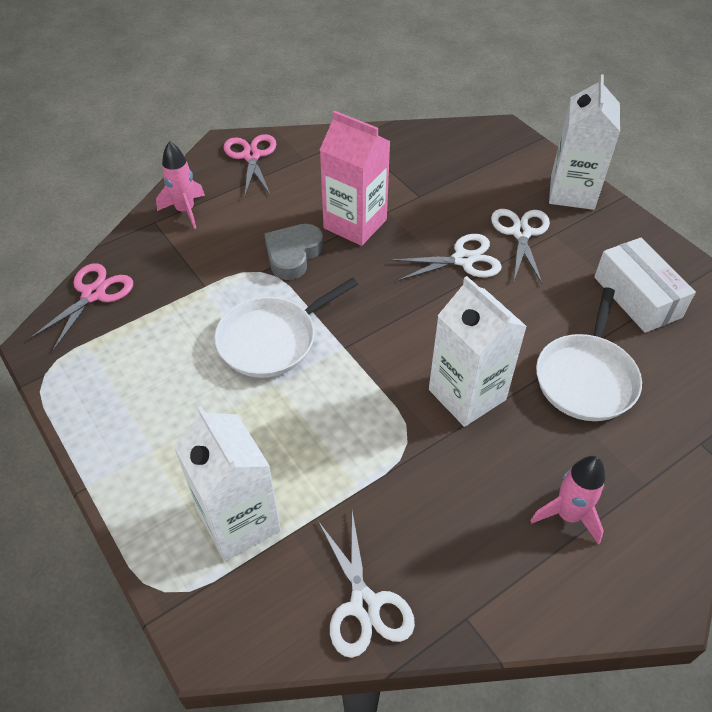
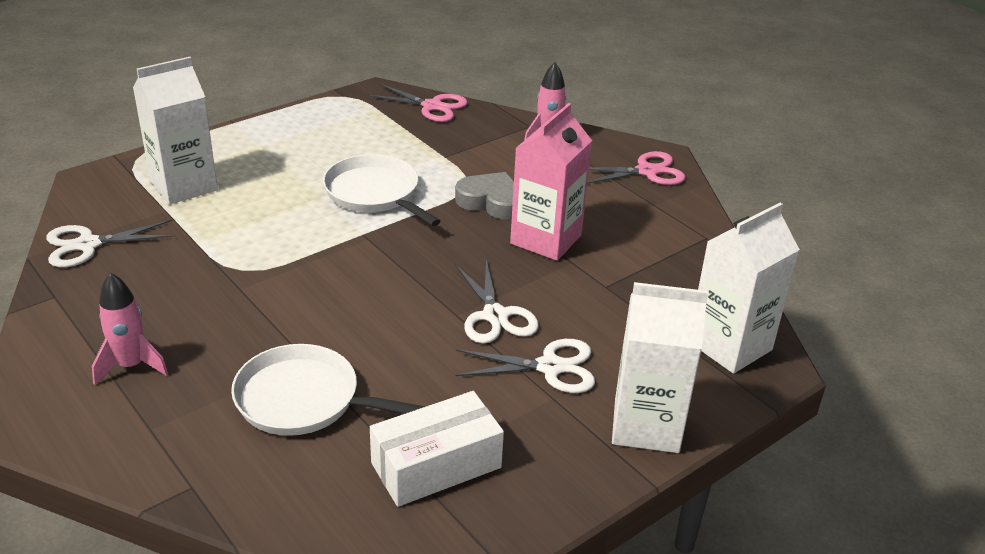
camera: 85 degrees right, 15 degrees down
(467, 394) = (292, 308): white carton -> white carton (730, 346)

